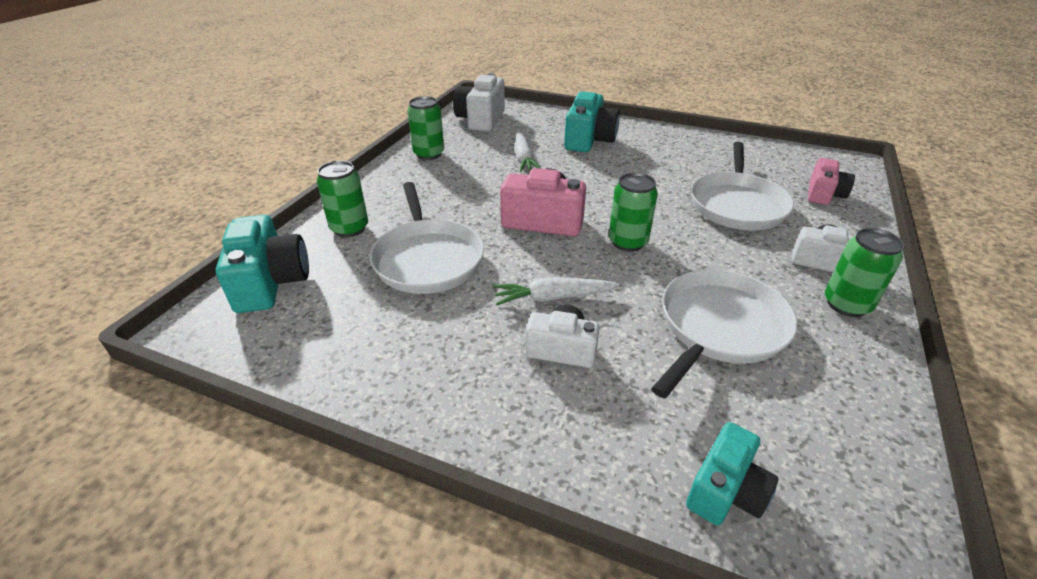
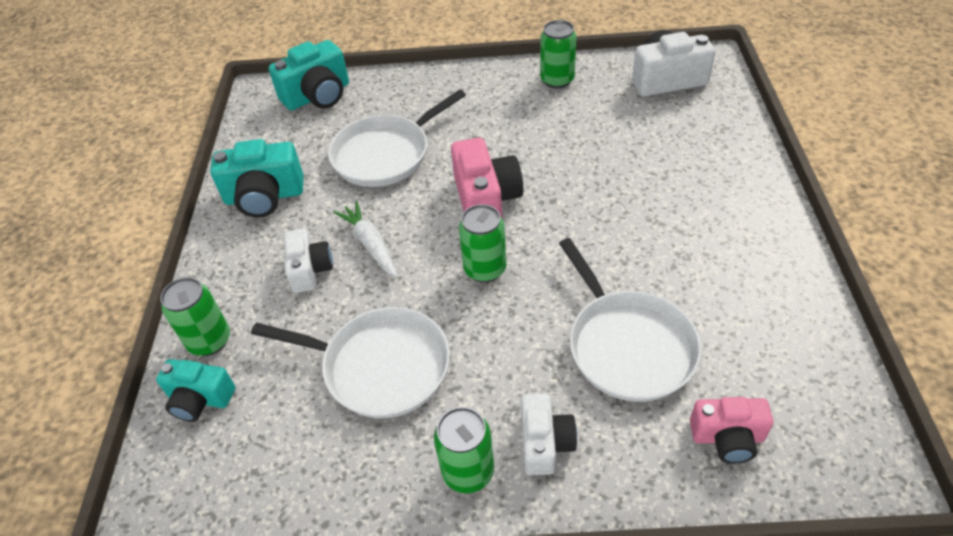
camera: 70 degrees right, 10 degrees up
(349, 228) = (402, 96): green can -> green can (210, 341)
(523, 159) = (600, 143): white carrot -> none
(589, 140) = (692, 176): turquoise camera -> turquoise camera (264, 196)
(737, 205) = (628, 346): white pan -> white pan turned 105 degrees counterclockwise

